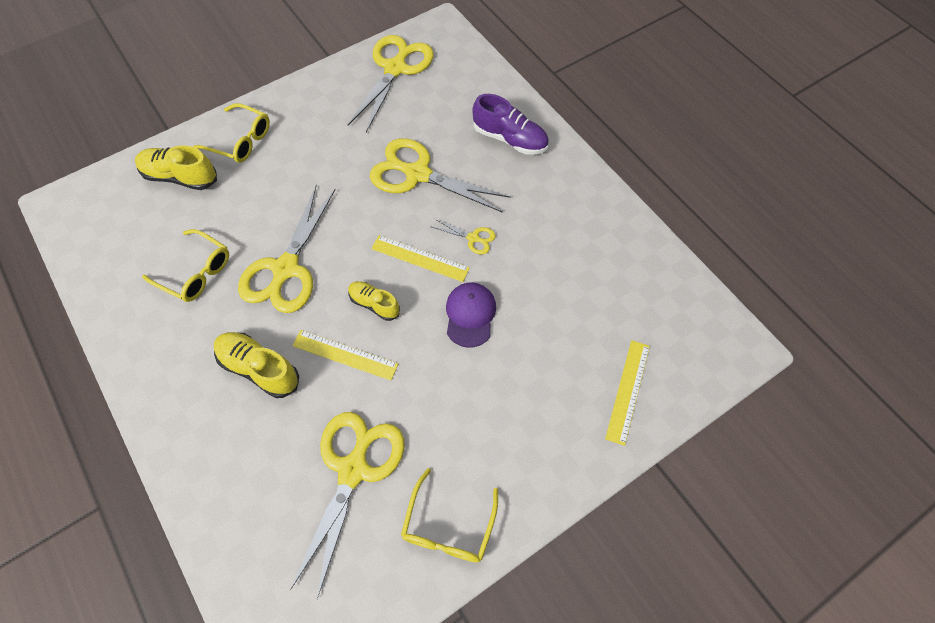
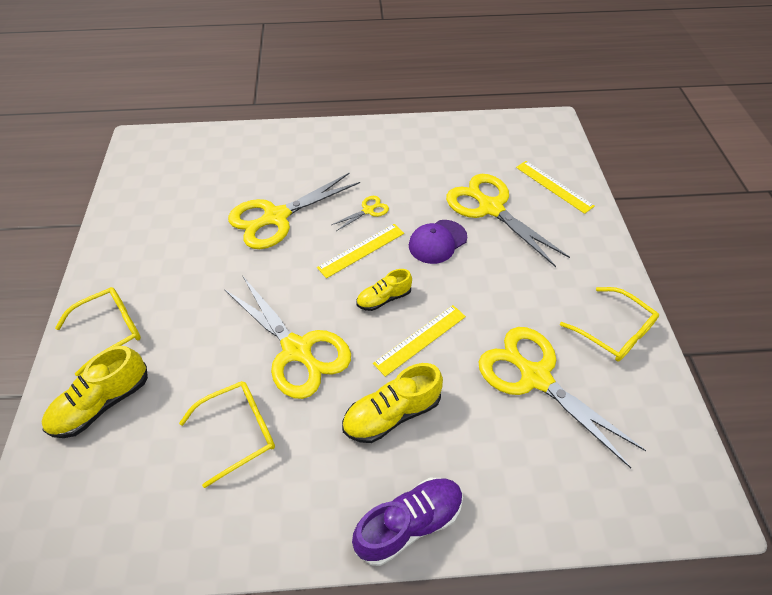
camera: 60 degrees left, 10 degrees down
(395, 69) = (150, 186): yellow scissors -> yellow scissors (491, 208)
(470, 315) = (437, 242): purple cap -> purple cap turned 75 degrees counterclockwise
(510, 139) = (294, 151): purple shoe -> purple shoe (409, 524)

